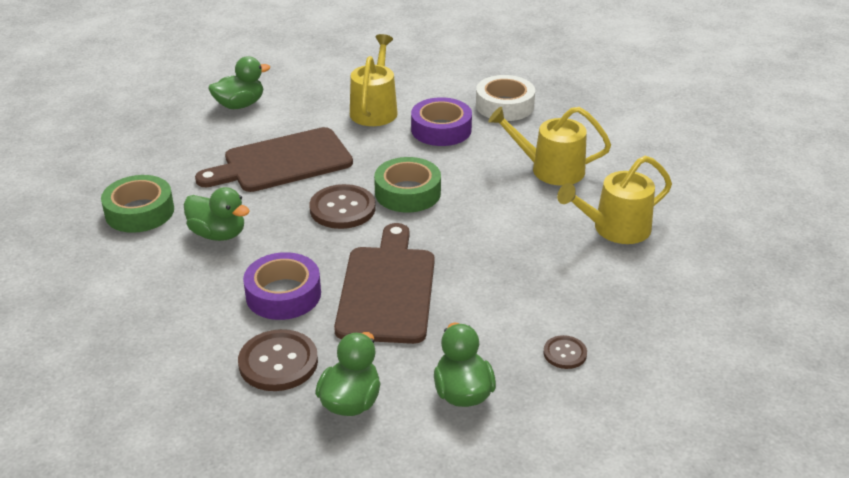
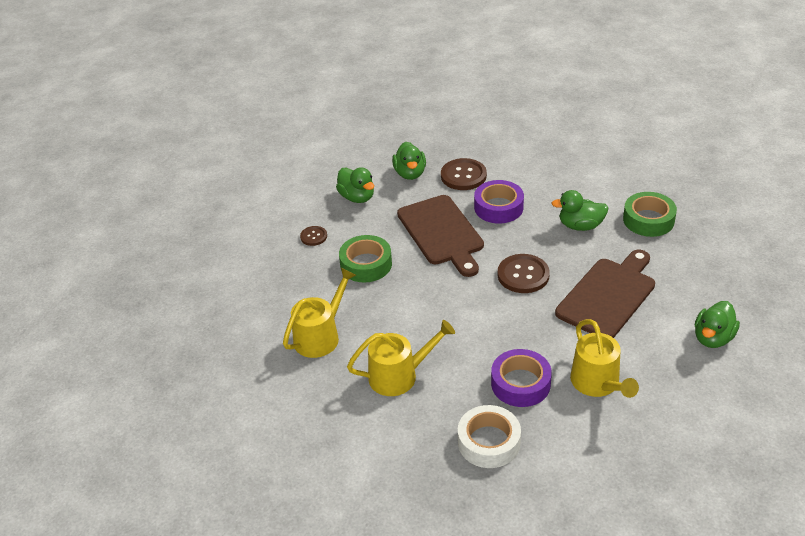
camera: 155 degrees right, 5 degrees up
(407, 193) = (491, 306): green tape -> green tape (366, 264)

